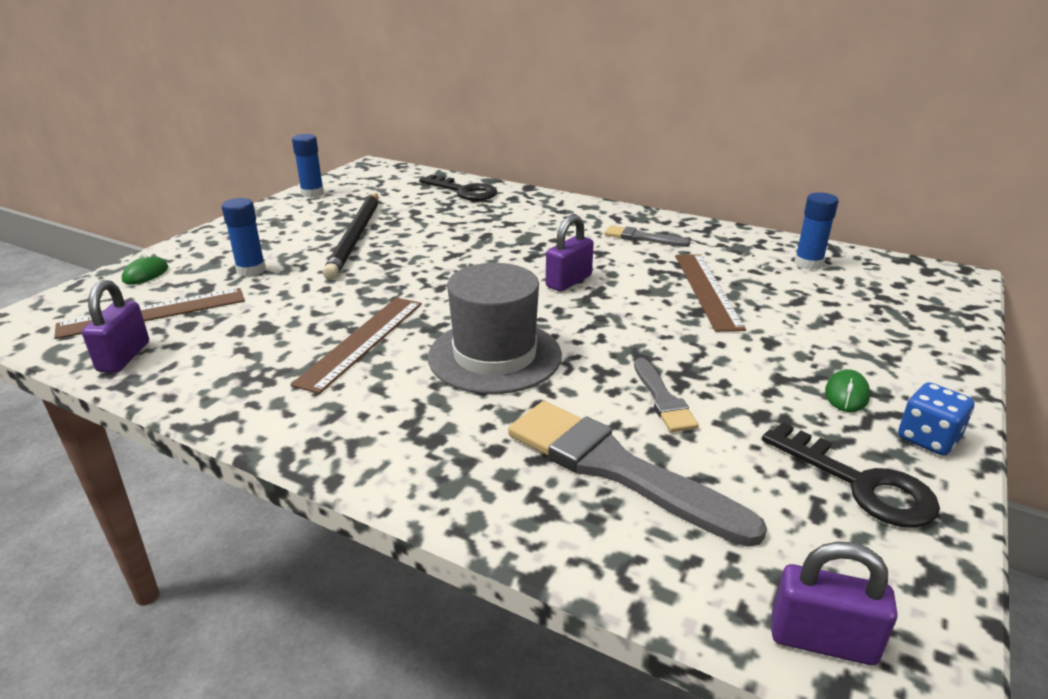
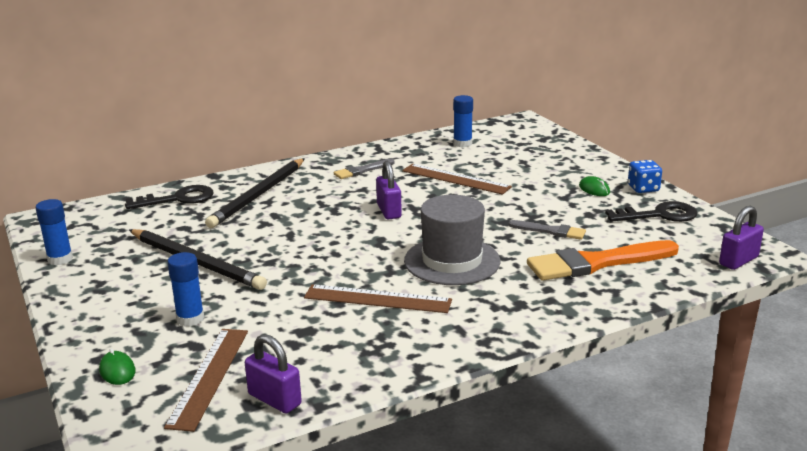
camera: 55 degrees left, 5 degrees down
(362, 341) = (377, 299): brown ruler -> brown ruler turned 45 degrees counterclockwise
(516, 215) = (259, 195): none -> black pencil
(616, 468) = (596, 263): grey brush -> orange brush

